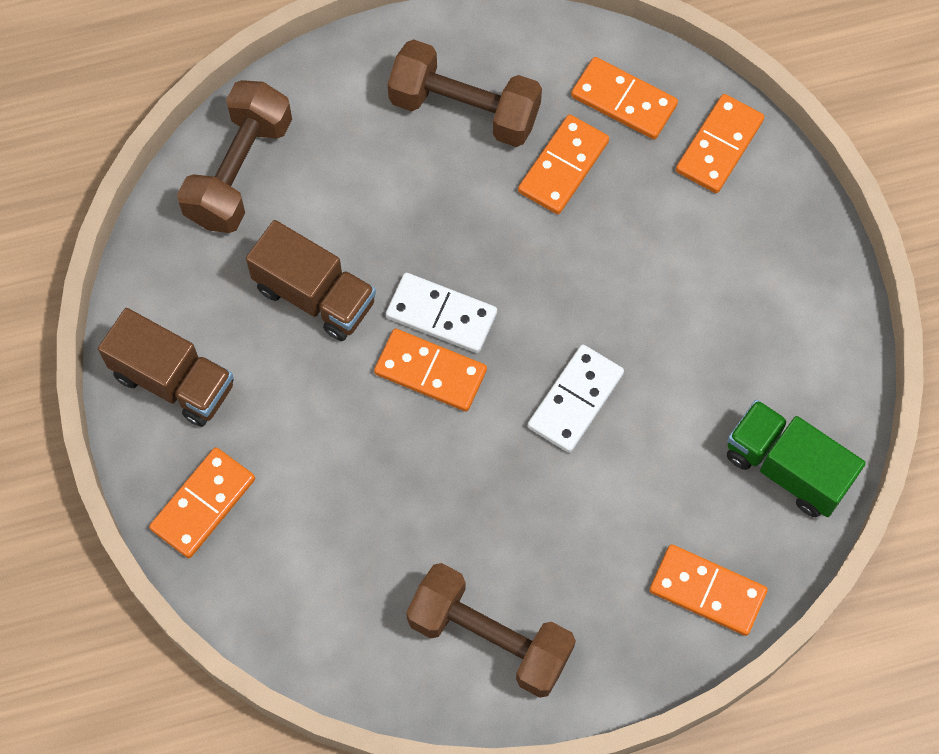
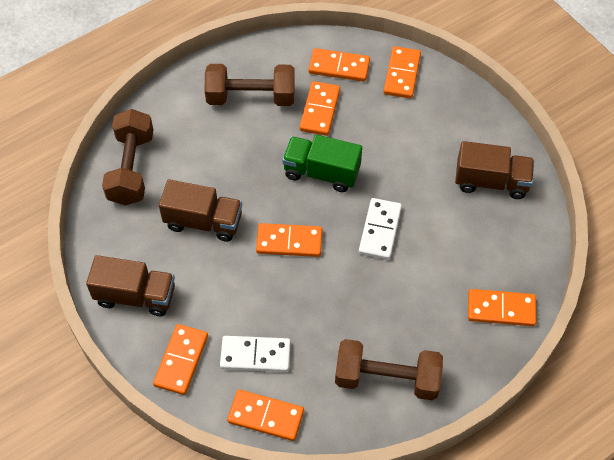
camera: 20 degrees left, 10 degrees down
(292, 631) = (266, 416): none -> orange domino
(441, 315) = (282, 209): white domino -> white domino (255, 355)
(783, 378) = (491, 181): none -> brown truck
(786, 468) = (515, 228): green truck -> green truck (321, 173)

